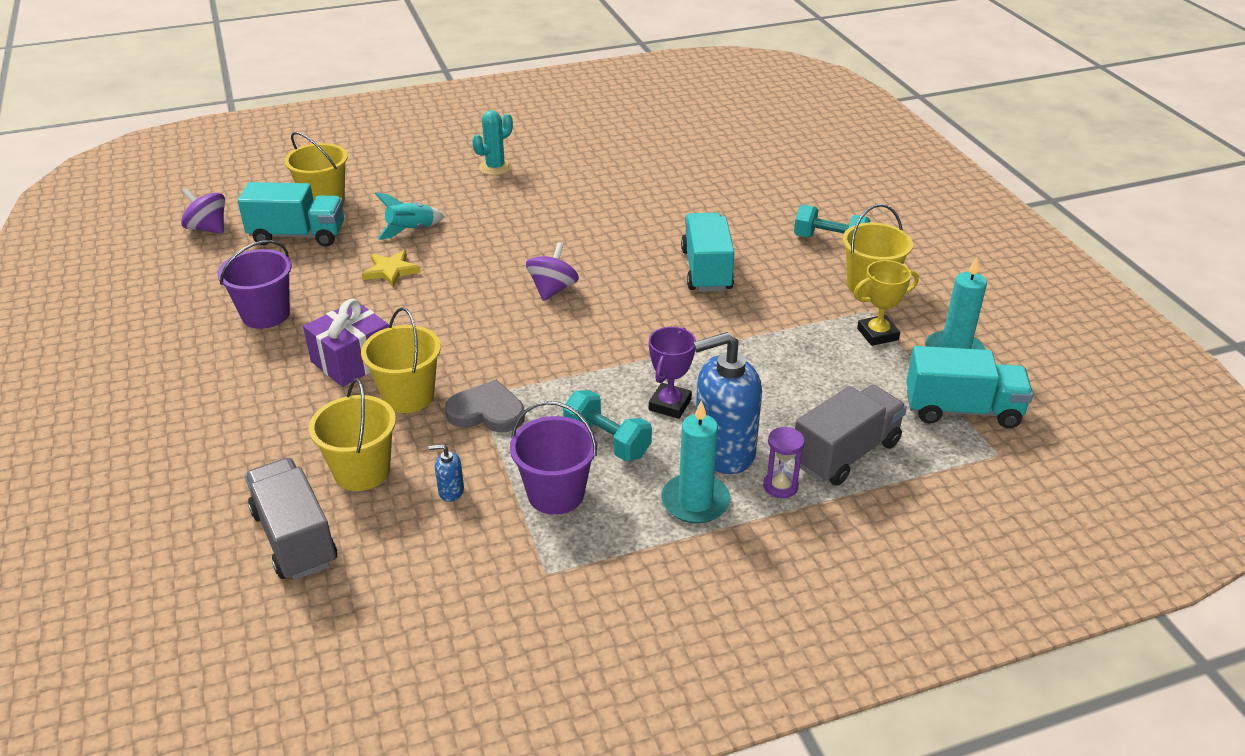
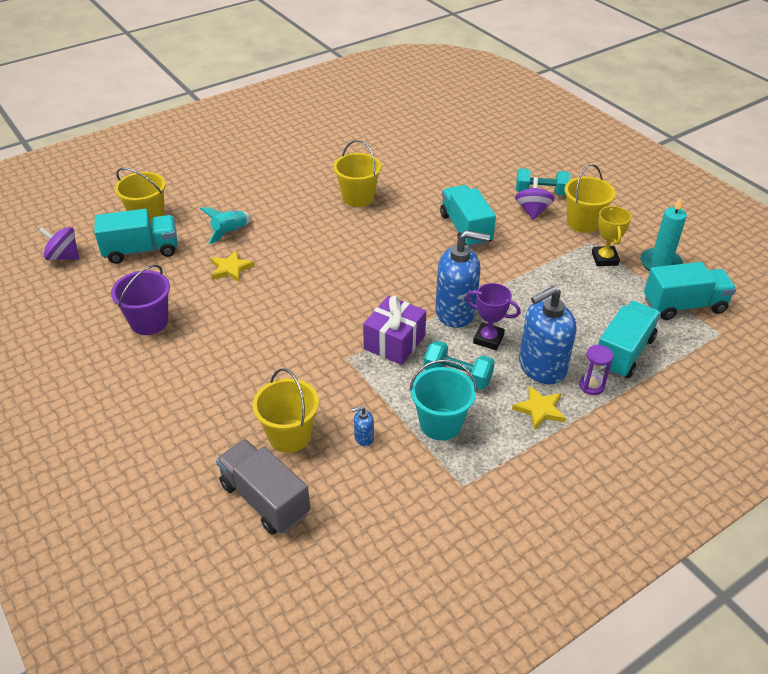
camera: 15 degrees left, 5 degrees up
(352, 361) = (237, 348): purple gift -> purple gift (394, 342)
(408, 396) = (295, 368): yellow bucket -> yellow bucket (358, 197)
(487, 412) = (360, 370): grey heart -> none
(495, 167) = (270, 169): turquoise cactus -> none
(553, 289) = (362, 263): purple spinning top -> purple spinning top (532, 211)
(556, 494) = (440, 424): purple bucket -> turquoise bucket
(643, 365) = (456, 312): none -> blue soap dispenser
(670, 405) = (488, 339): purple trophy -> purple trophy turned 75 degrees counterclockwise
(695, 501) = (540, 409): turquoise candle -> yellow star
(845, 453) = (623, 353): grey truck -> turquoise truck
(877, 334) = (604, 259): yellow trophy -> yellow trophy turned 60 degrees counterclockwise

